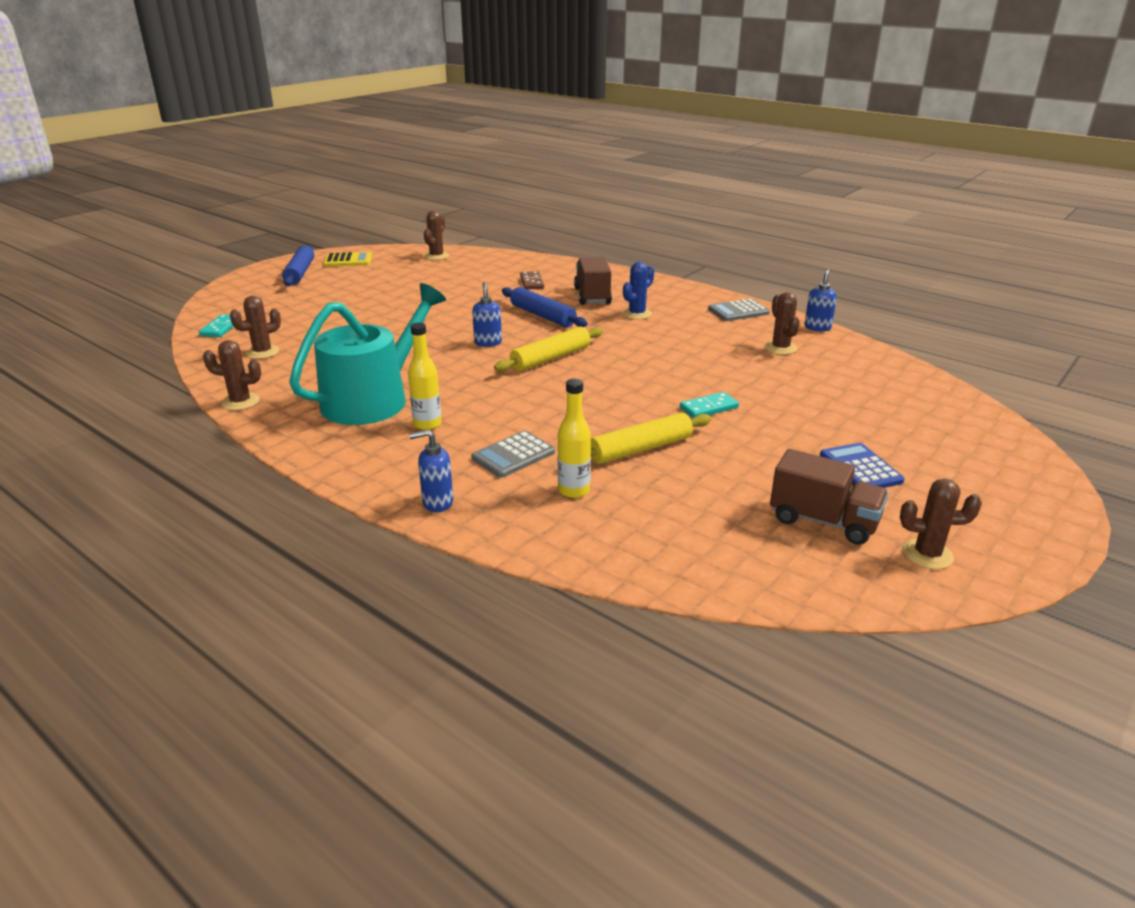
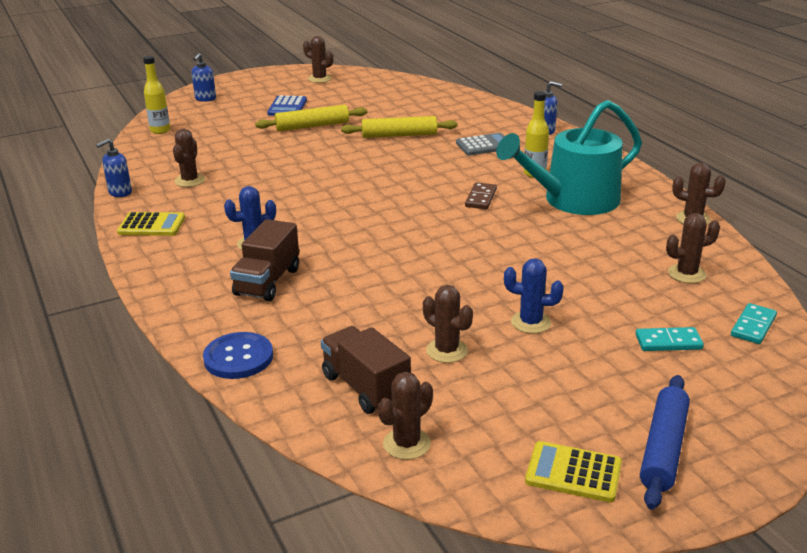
camera: 155 degrees left, 0 degrees up
(387, 305) = (530, 322): none -> blue cactus
(437, 286) = (446, 351): none -> brown cactus
(488, 342) = (441, 238): blue soap dispenser -> blue soap dispenser (205, 99)
(531, 282) = (313, 327): brown domino -> brown domino (481, 198)
(542, 315) = (355, 263): blue rolling pin -> none
(550, 358) = (395, 209): yellow rolling pin -> yellow rolling pin (312, 126)
(560, 266) = (238, 357): none -> blue button
(574, 490) = (461, 124): yellow bottle -> yellow bottle (160, 130)
(709, 408) = (321, 149): turquoise domino -> turquoise domino (668, 342)
(738, 311) = (151, 225): grey calculator -> yellow calculator
(823, 521) = (346, 94): brown truck -> brown truck (365, 387)

